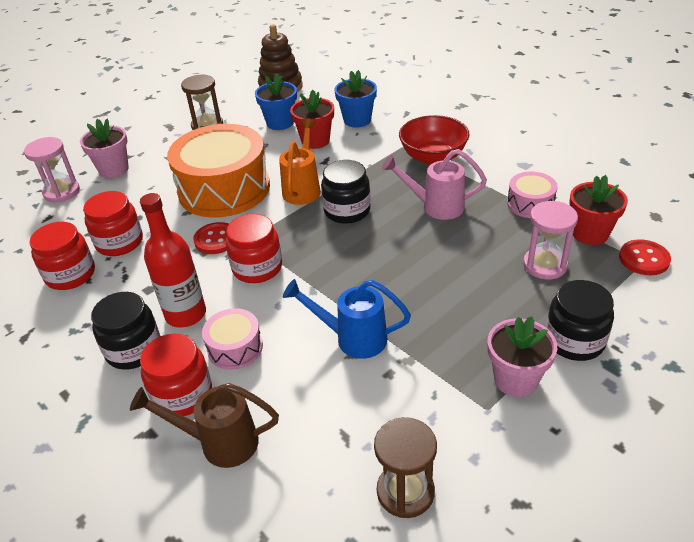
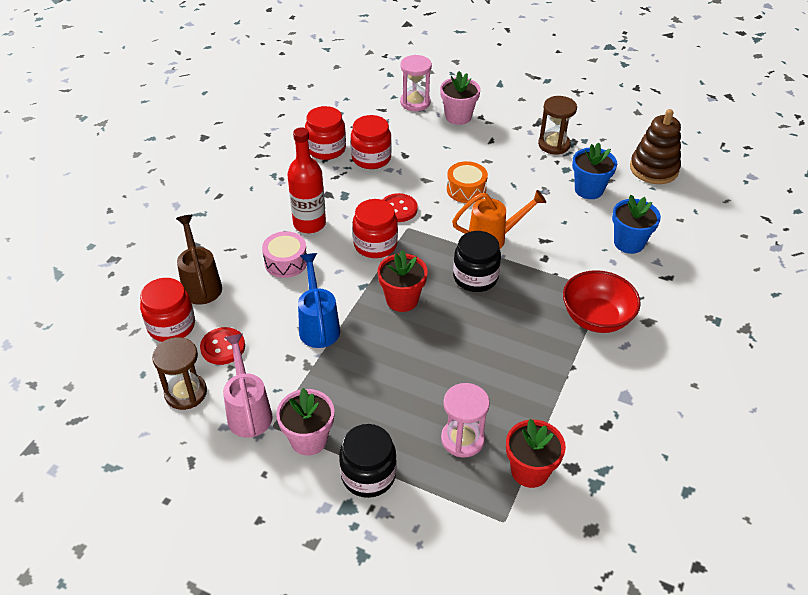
camera: 65 degrees right, 5 degrees up
(134, 349) = (266, 211): black jar -> none
(182, 394) = (235, 251): red jar -> red jar (171, 326)
(224, 189) = (466, 189): orange drum -> orange drum, size x0.46
(315, 141) = (573, 223): red flower pot -> red flower pot (402, 300)
(435, 207) = (513, 338): pink watering can -> pink watering can (248, 411)
(530, 204) = (556, 413): pink drum -> none
(644, 259) = (508, 522): red button -> red button (223, 347)

